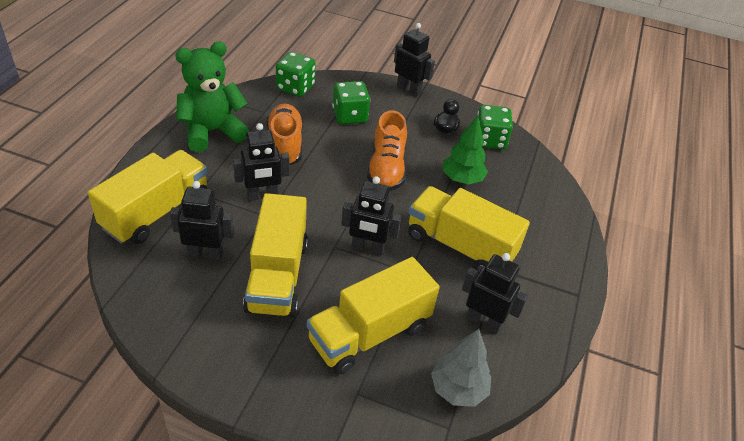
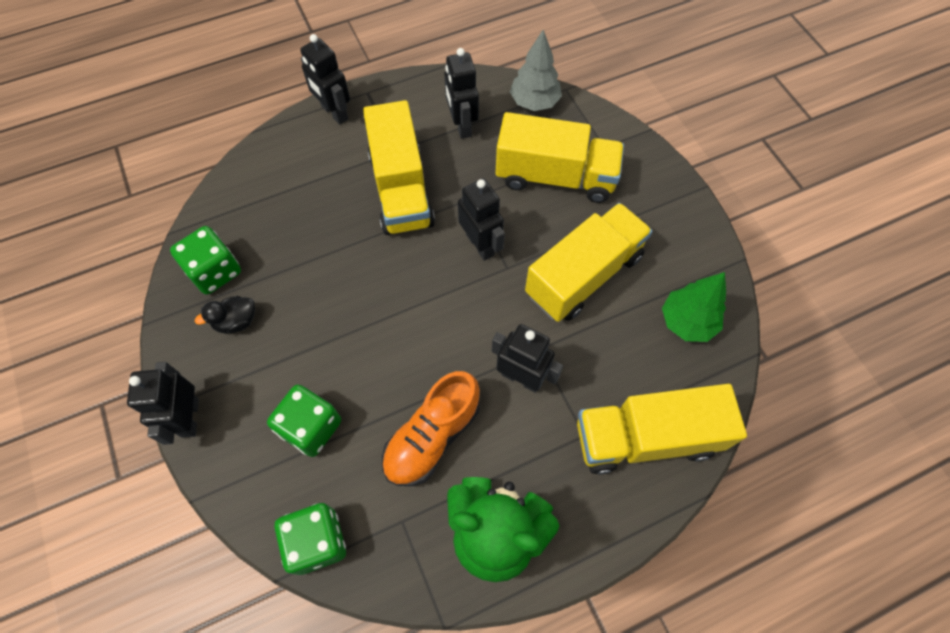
camera: 130 degrees left, 20 degrees up
(205, 254) = (630, 346): black robot -> black robot (334, 113)
(386, 169) = (363, 316): orange shoe -> none
(462, 179) = (308, 249): green tree -> green tree (687, 322)

